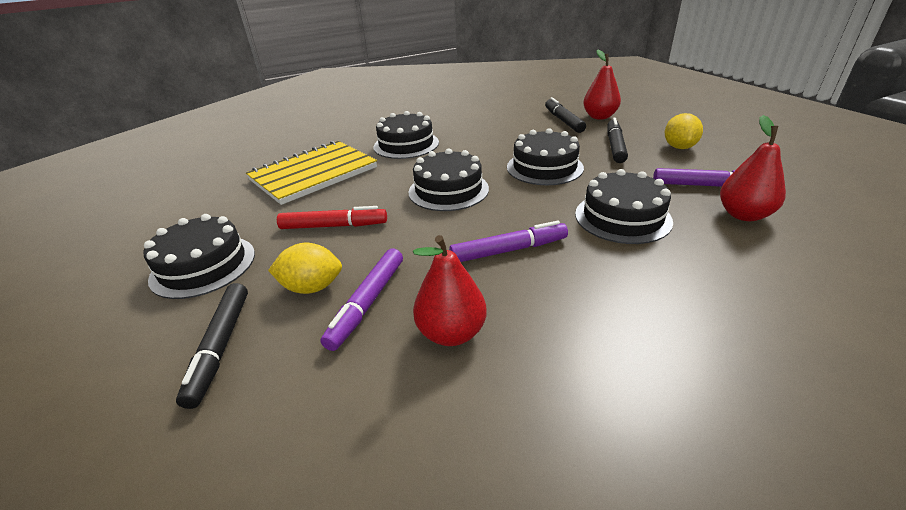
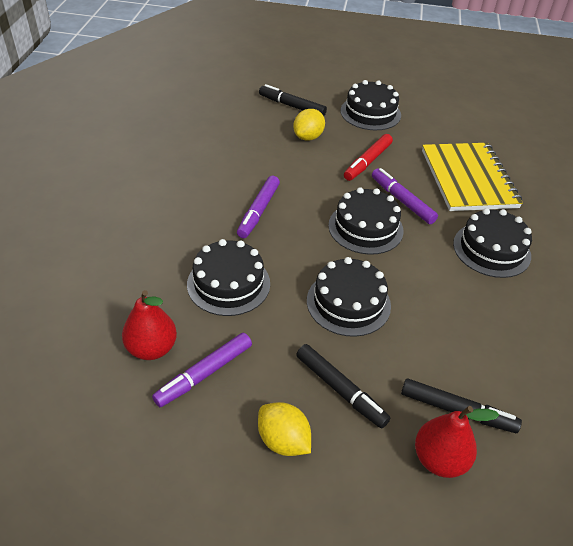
camera: 120 degrees right, 10 degrees up
(367, 303) = (274, 148): purple marker -> purple marker (402, 200)
(451, 333) = (222, 161): red pear -> none

